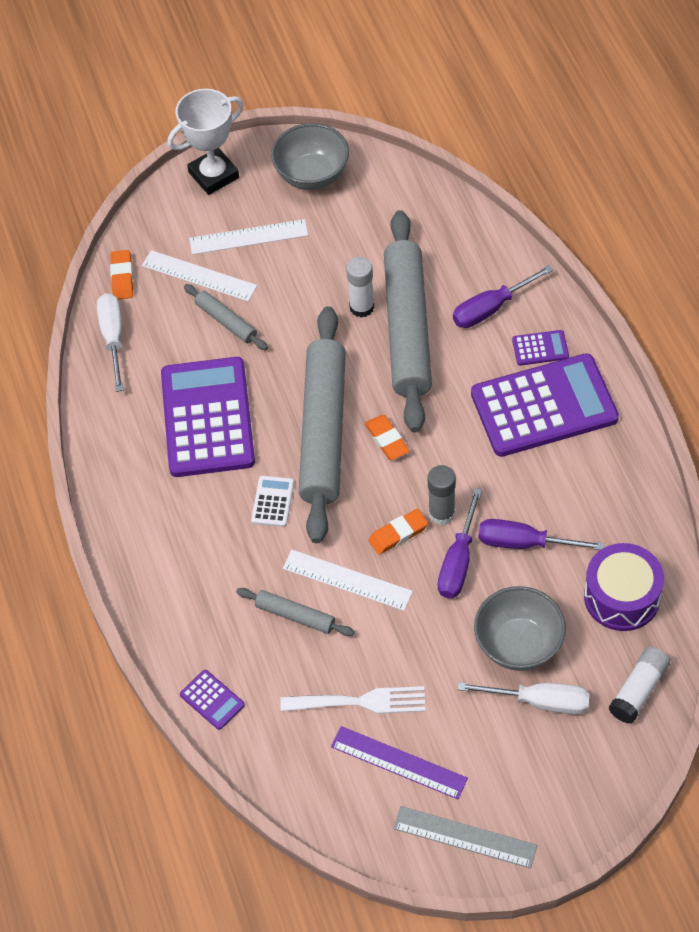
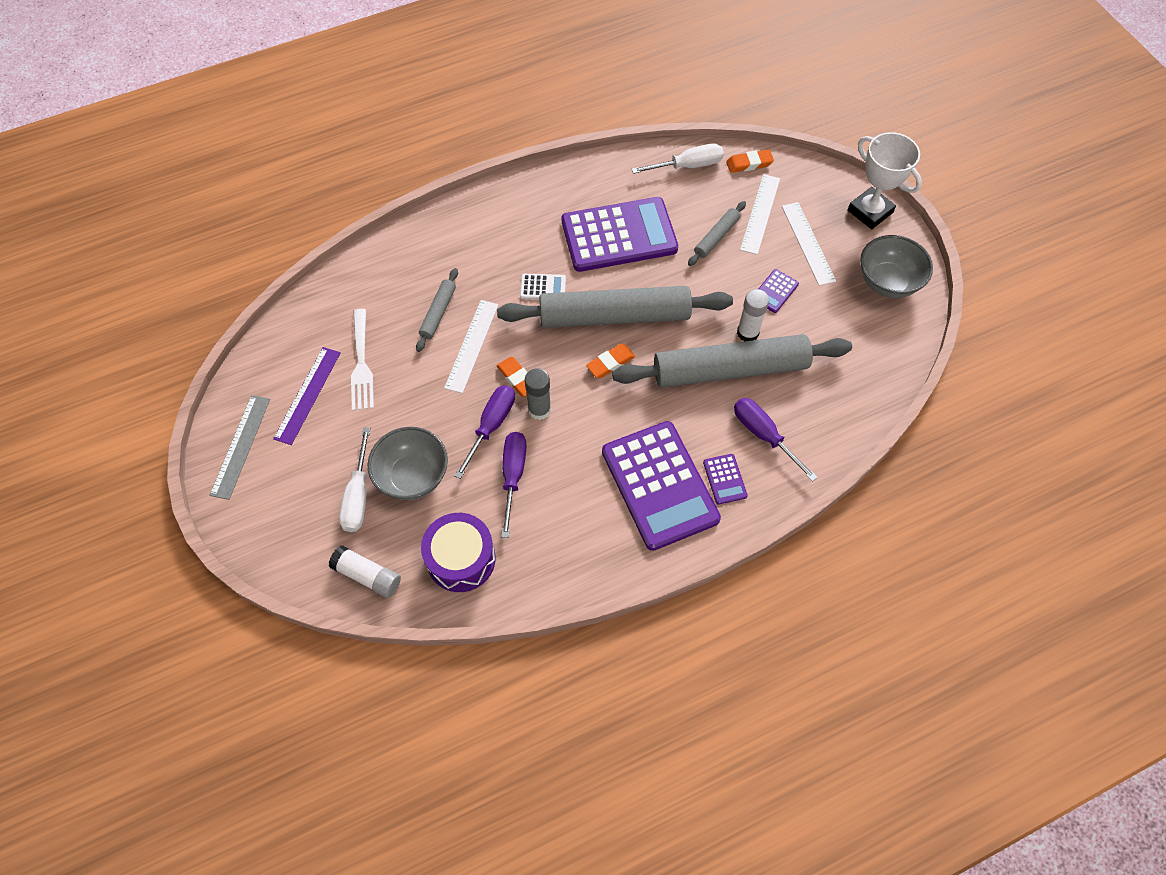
camera: 80 degrees right, 5 degrees up
(212, 700) = (365, 267): purple calculator -> purple calculator (775, 291)
(458, 562) = (491, 425): purple screwdriver -> purple screwdriver turned 105 degrees clockwise

